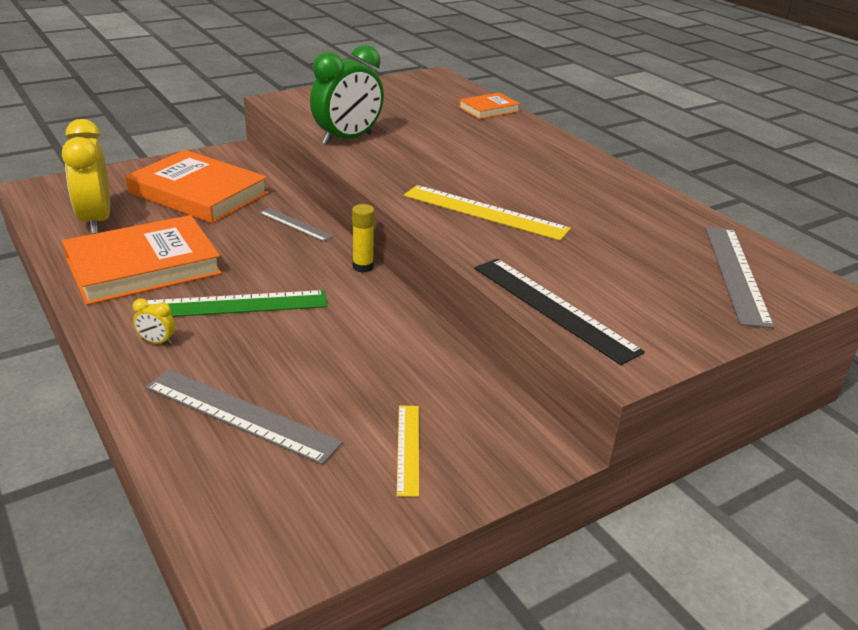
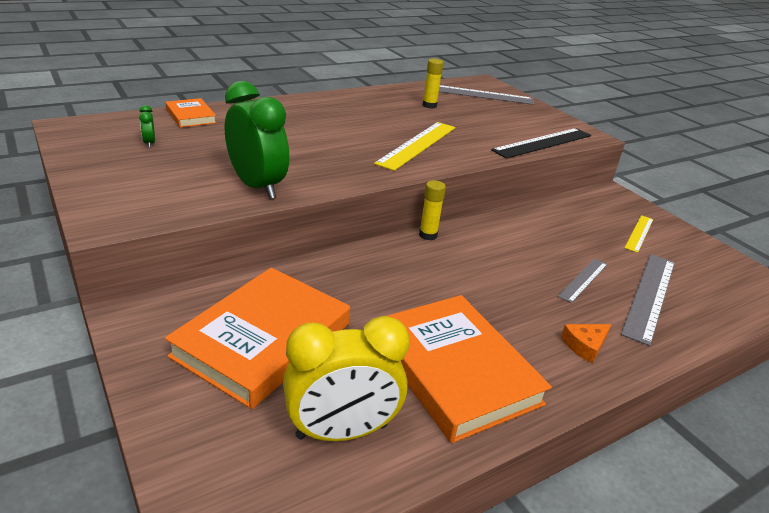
camera: 90 degrees left, 0 degrees up
(157, 342) = (585, 346): yellow clock -> orange cheese
(234, 305) = (510, 303): green ruler -> none
(295, 224) = (349, 268): grey ruler -> grey ruler (583, 280)
(408, 448) = (639, 233): yellow ruler -> yellow ruler turned 60 degrees counterclockwise
(417, 100) = (149, 143): none -> green clock
(636, 228) = (429, 105): none -> yellow glue stick

